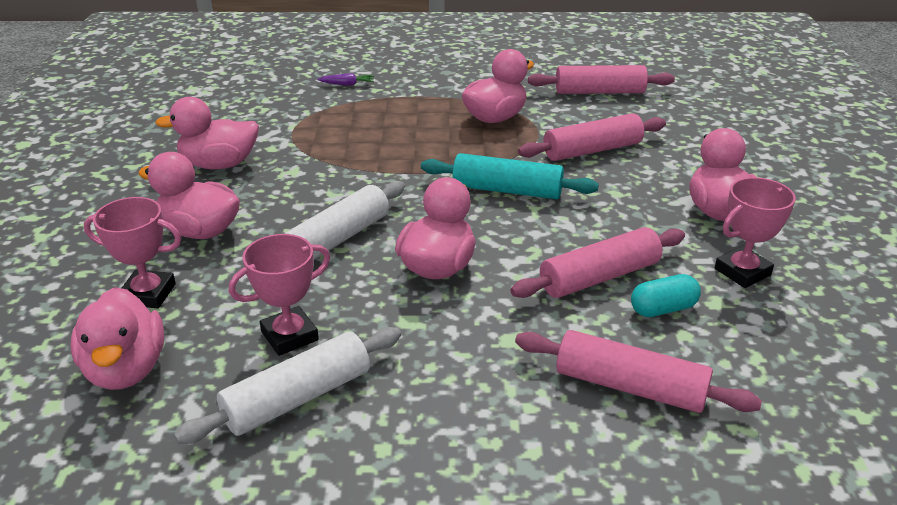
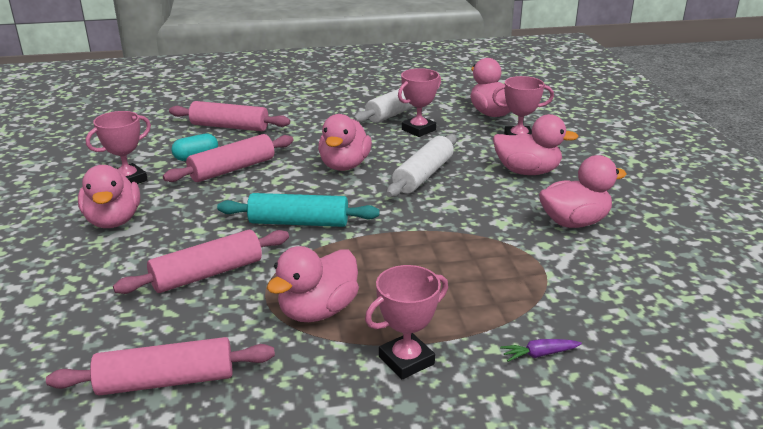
camera: 170 degrees right, 5 degrees down
(438, 88) = (406, 360): none -> pink trophy

